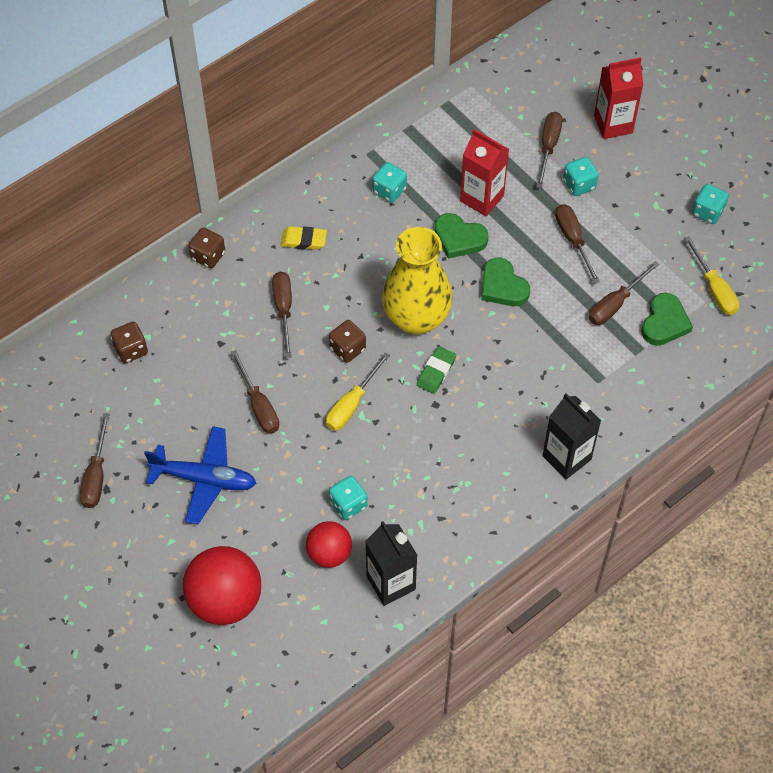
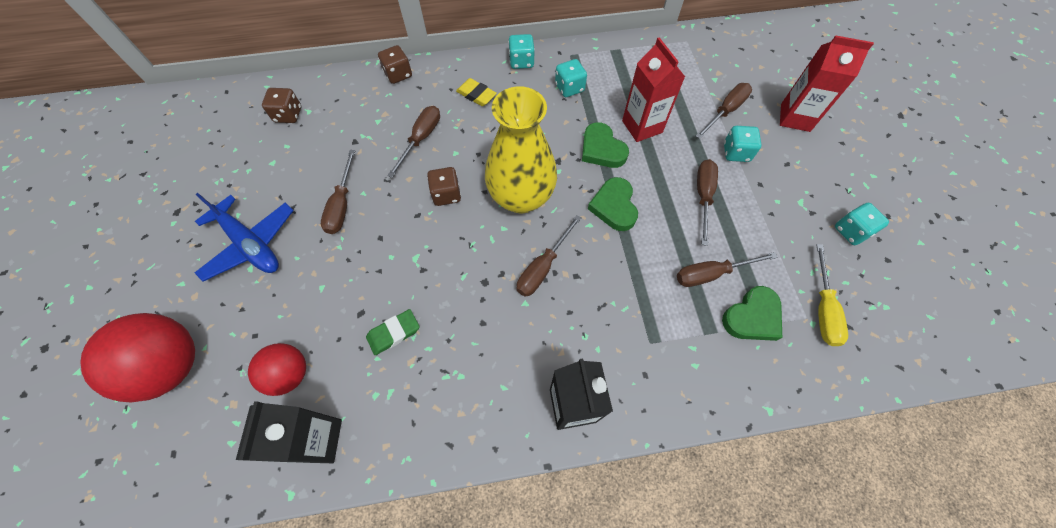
camera: 30 degrees right, 5 degrees up
(96, 475) = (179, 197): brown screwdriver -> brown screwdriver (543, 267)
(348, 504) = (342, 335): turquoise dice -> turquoise dice (521, 62)
(351, 404) = (414, 243): yellow screwdriver -> none
(436, 372) = (505, 252): green eraser -> green eraser (394, 333)

